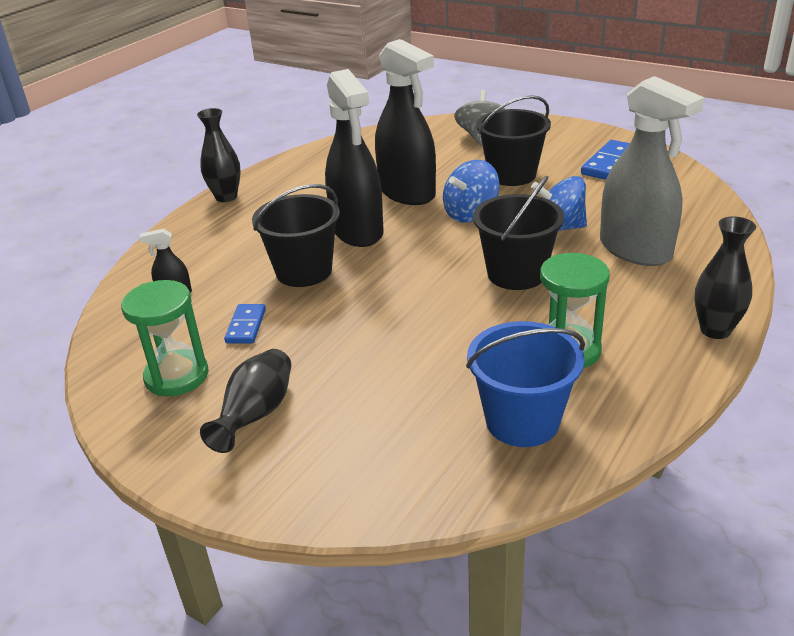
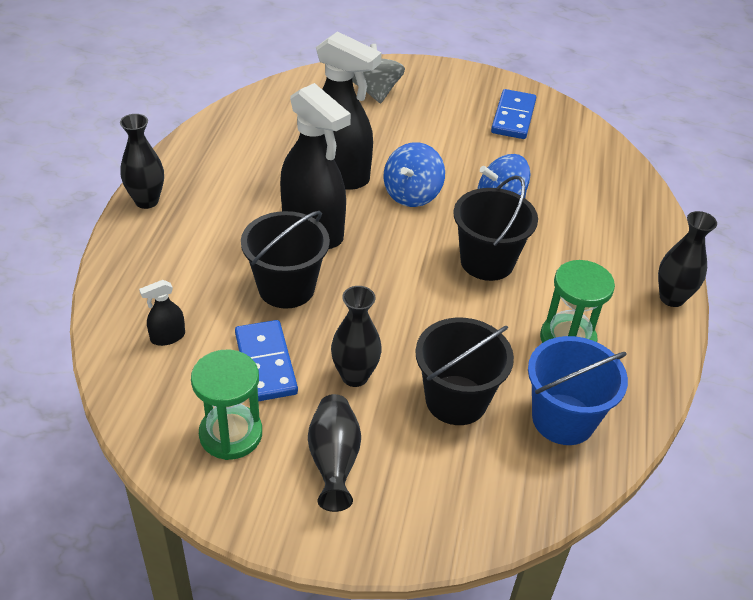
camera: 25 degrees left, 10 degrees up
(246, 326) = (266, 363): blue domino -> blue domino, size x1.61
(323, 348) = (354, 376): none -> black vase
(512, 175) = (428, 140): black bucket -> black bucket (456, 400)
(635, 250) = (576, 219): grey spray bottle -> none

